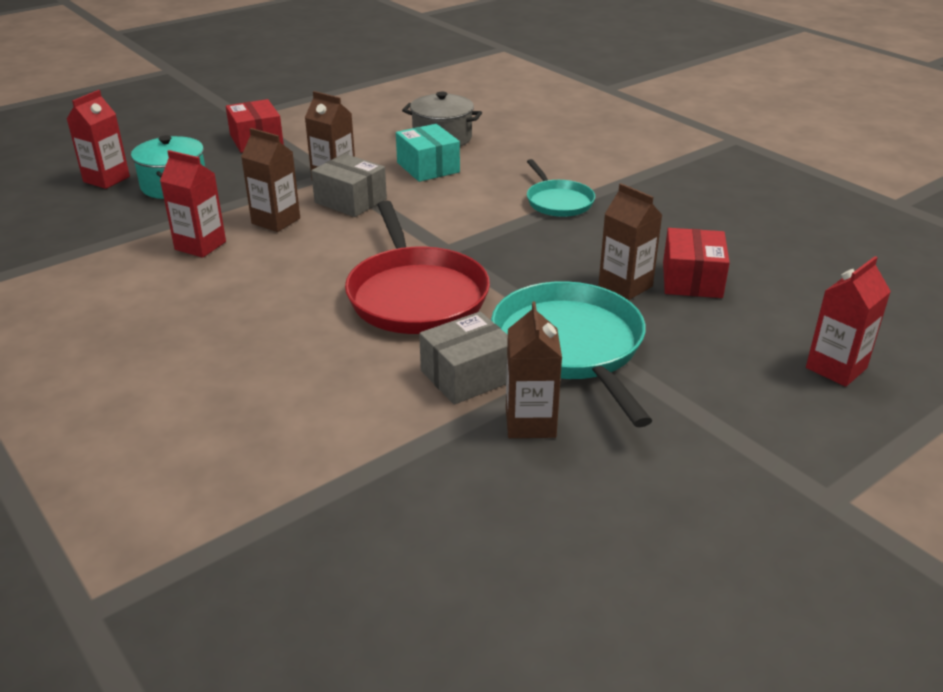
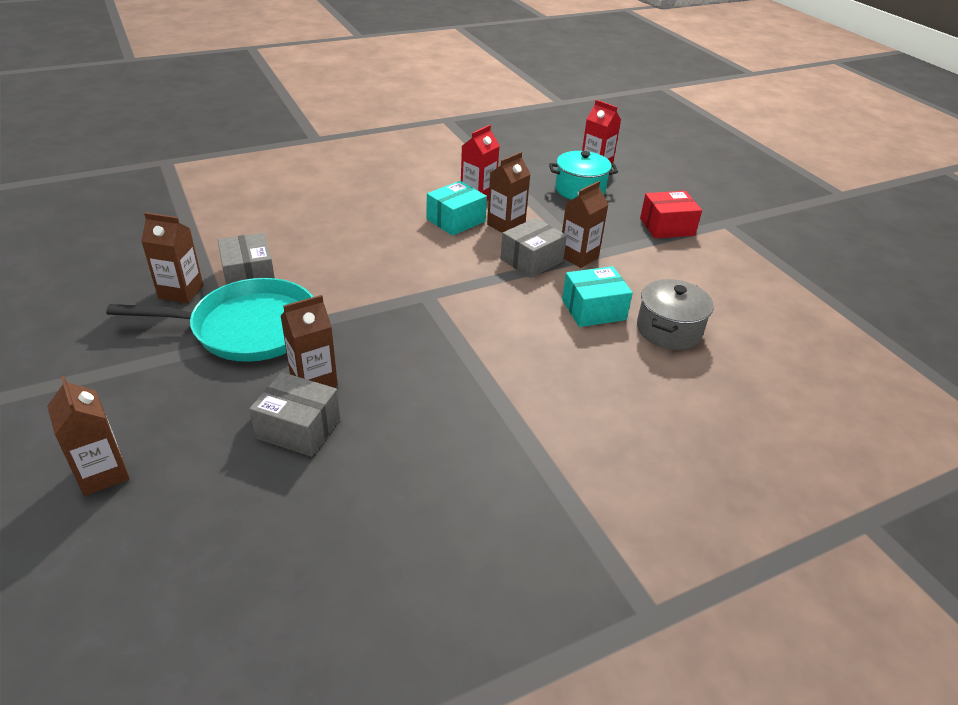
camera: 100 degrees right, 5 degrees up
(272, 252) = (456, 220): none -> turquoise box
(415, 295) = (363, 271): red pan -> none
(558, 201) = (494, 378): turquoise pan -> none
(692, 280) = (298, 428): red box -> grey box
(836, 368) = (102, 473): red carton -> brown carton

